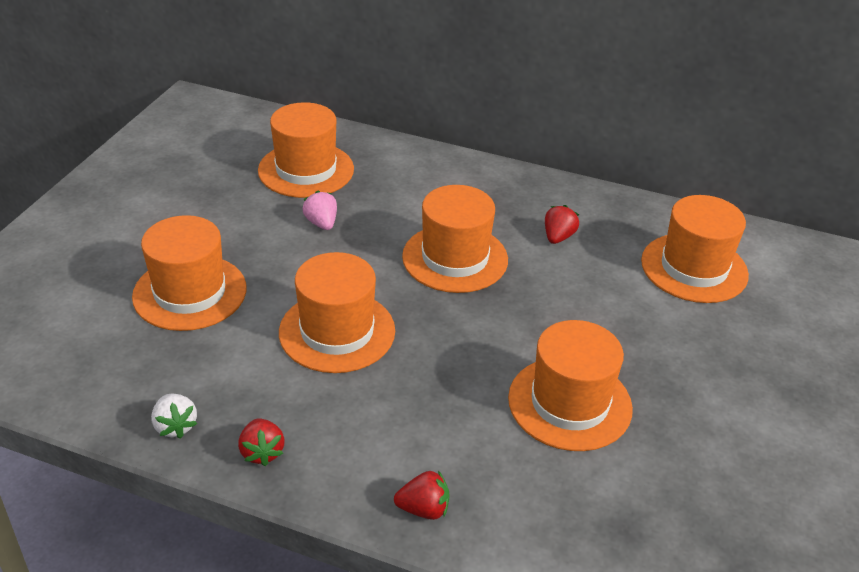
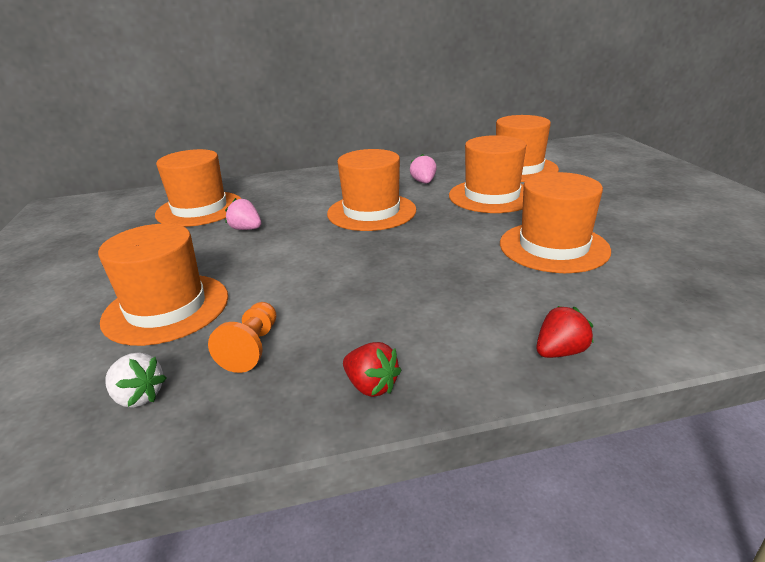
camera: 30 degrees left, 10 degrees down
(175, 426) = (256, 411): white strawberry -> white strawberry (139, 397)
(216, 369) = (252, 348): none -> orange pawn
(337, 331) = (335, 279): orange hat -> orange hat (491, 196)
(558, 237) = (424, 182): red strawberry -> pink strawberry

